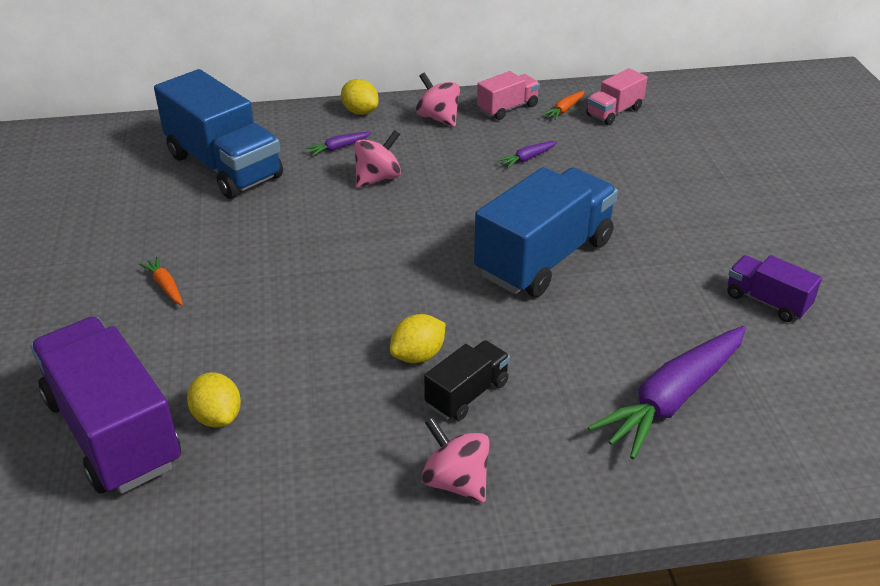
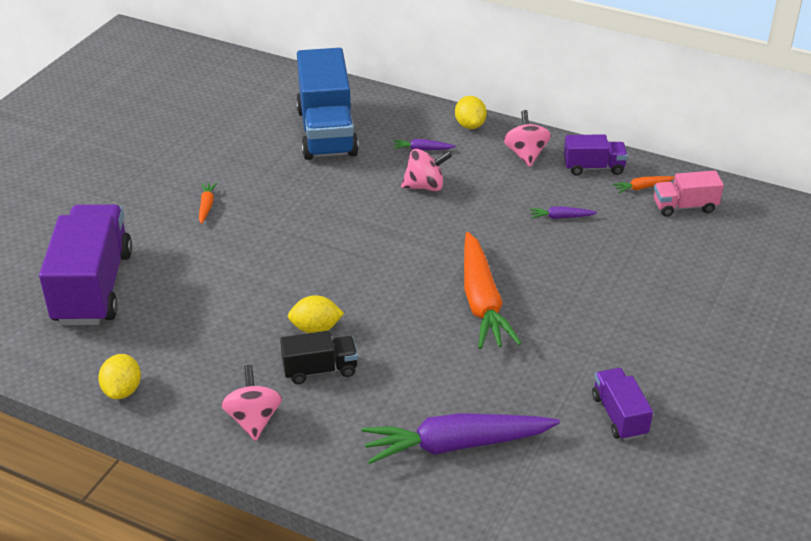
camera: 35 degrees right, 0 degrees up
(217, 417) = (157, 307): yellow lemon -> yellow lemon (122, 390)
(507, 108) = (593, 168): pink truck -> purple truck
(544, 258) = (482, 302): blue truck -> orange carrot

